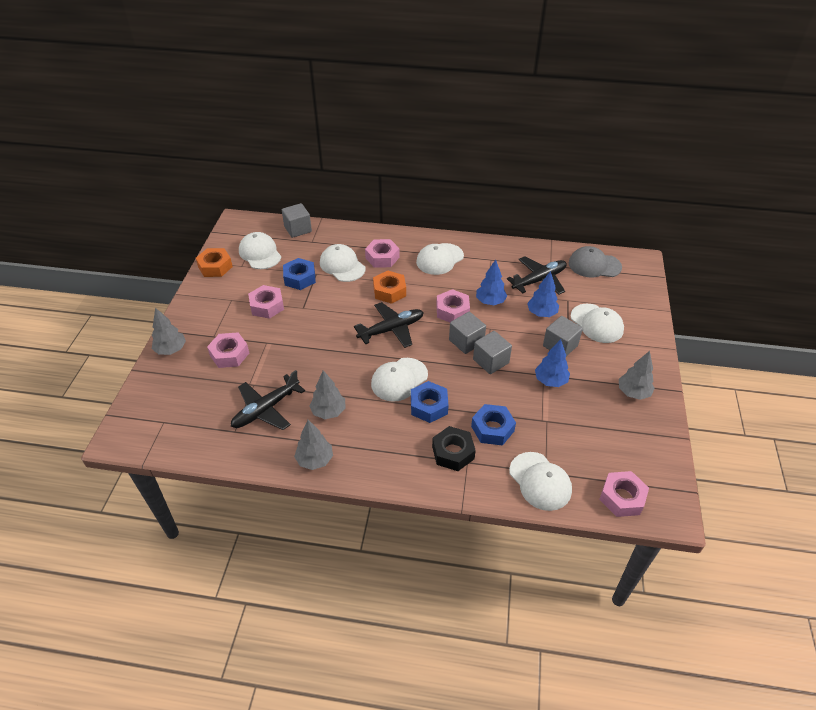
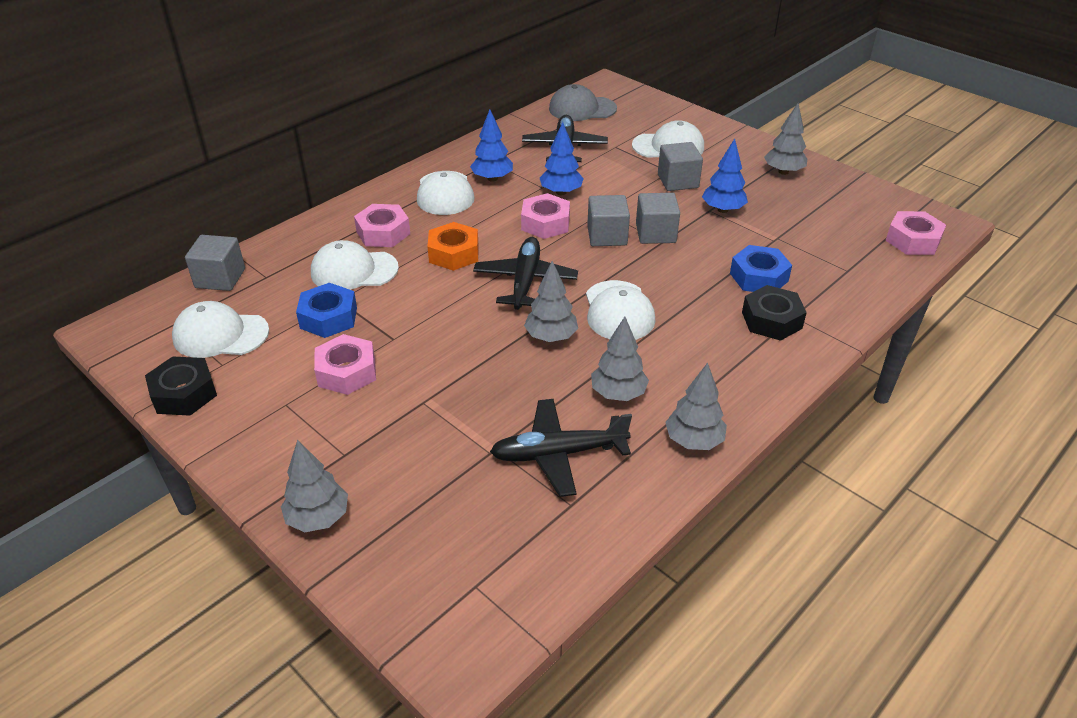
camera: 55 degrees left, 5 degrees down
(215, 267) = (184, 393): orange nut -> black nut
(229, 354) = (405, 451): pink nut -> none
(266, 409) = (558, 454): black plane -> black plane turned 90 degrees clockwise
(353, 363) = (551, 337): none -> grey tree
(429, 406) = (684, 307): blue nut -> none
(540, 481) = (857, 279): white cap -> none
(541, 313) = (617, 170): blue tree -> blue tree (492, 178)
(594, 265) = (582, 109): grey cap -> grey cap turned 45 degrees clockwise

